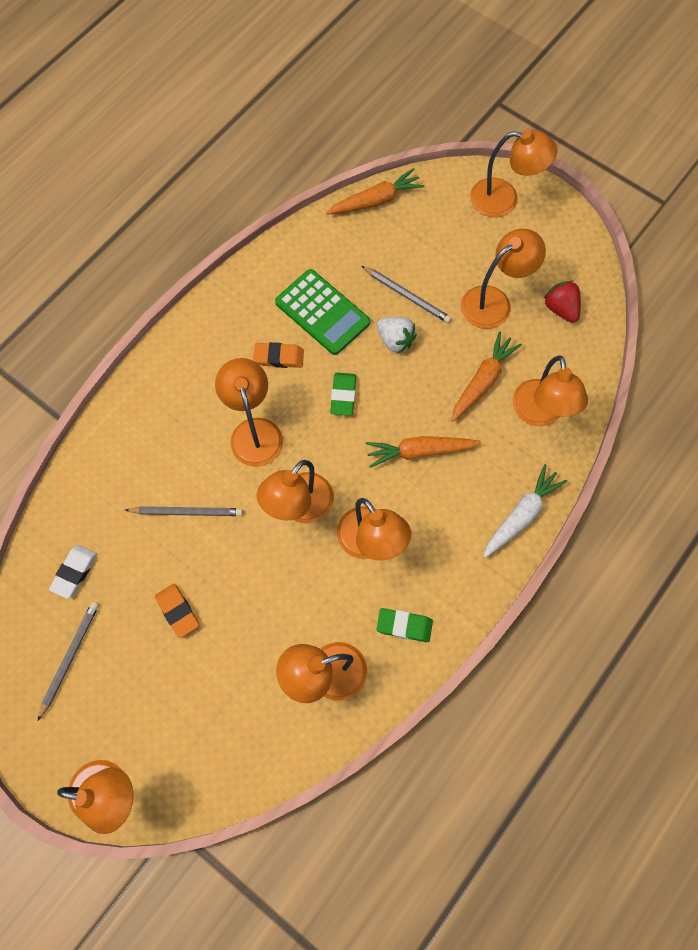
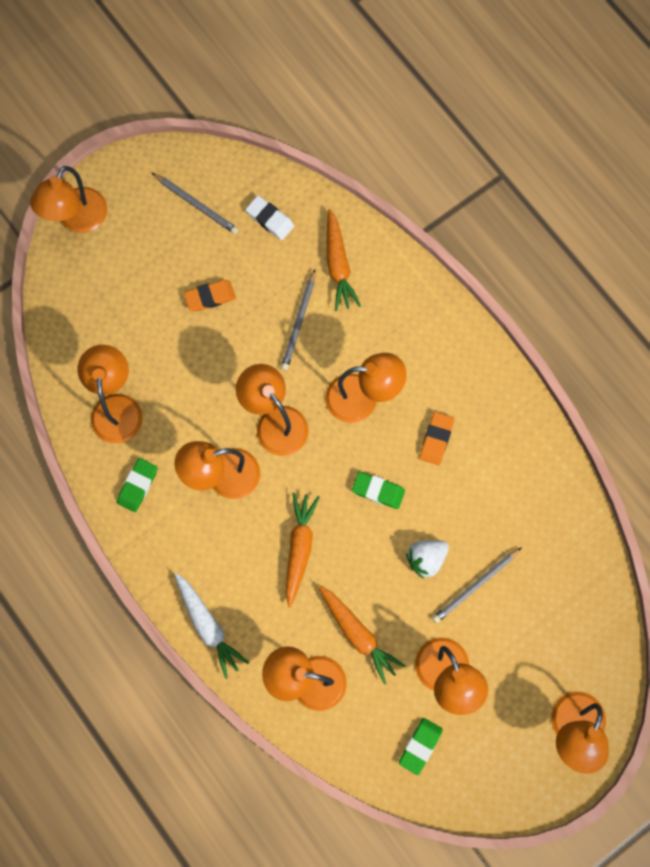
camera: 105 degrees right, 5 degrees up
(322, 312) = (476, 494): green calculator -> none
(376, 200) = (602, 586): orange carrot -> orange carrot (338, 265)
(560, 309) = (420, 746): red strawberry -> green eraser

